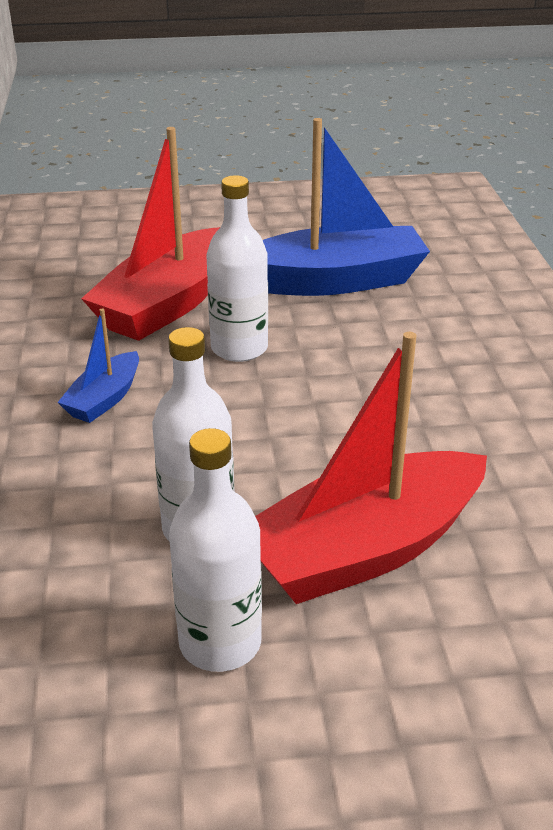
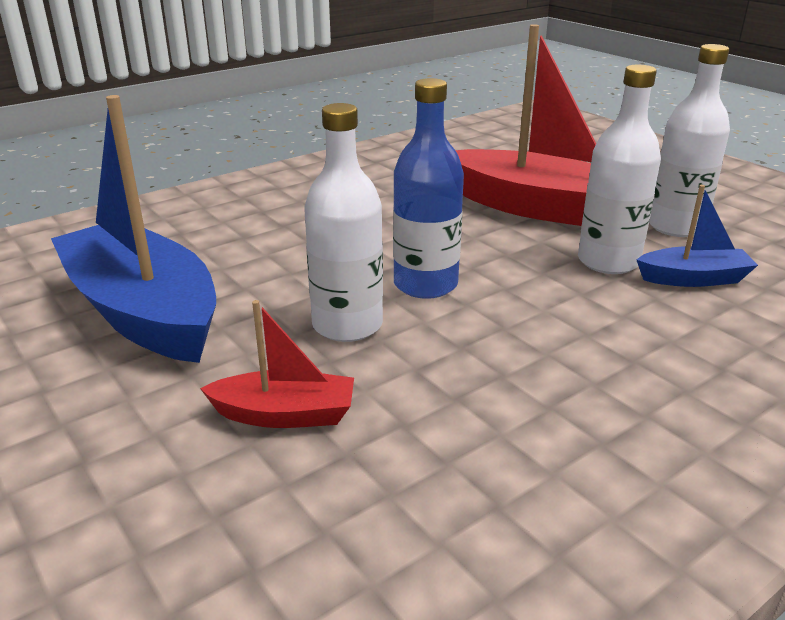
camera: 120 degrees left, 5 degrees down
(104, 399) = (527, 371): blue boat -> blue boat (693, 279)
(167, 304) = (285, 414): red boat -> red boat, size x0.48
(263, 401) = (425, 284): none -> blue bottle

